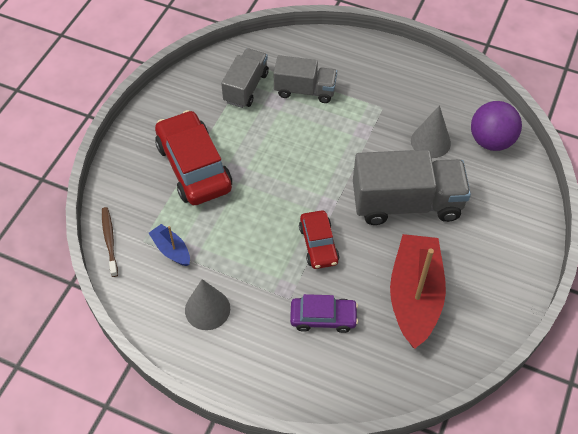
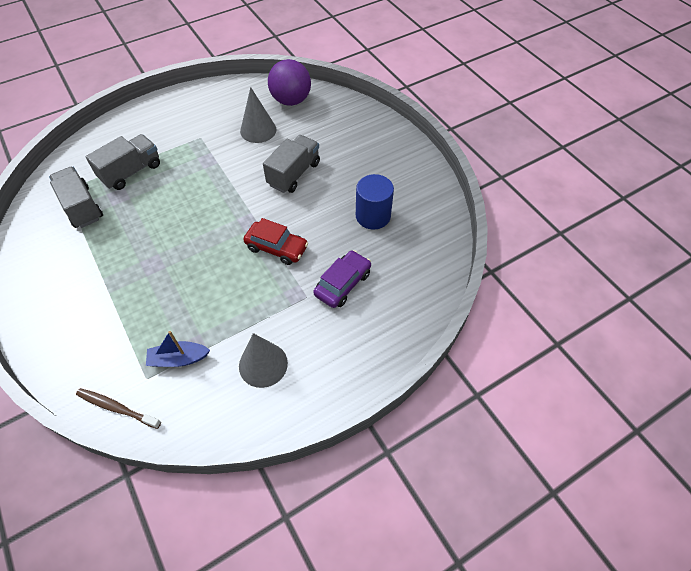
camera: 55 degrees left, 0 degrees up
(194, 167) = (115, 291): red car -> none
(406, 203) = (294, 174): grey truck -> grey truck, size x0.61
(414, 296) = (373, 216): red boat -> blue cylinder

